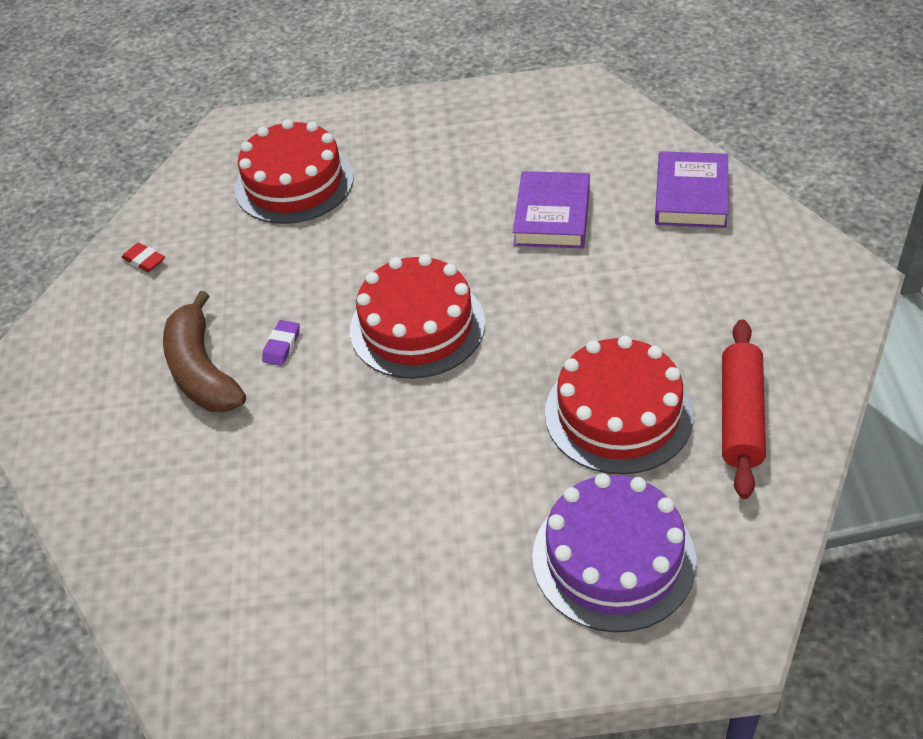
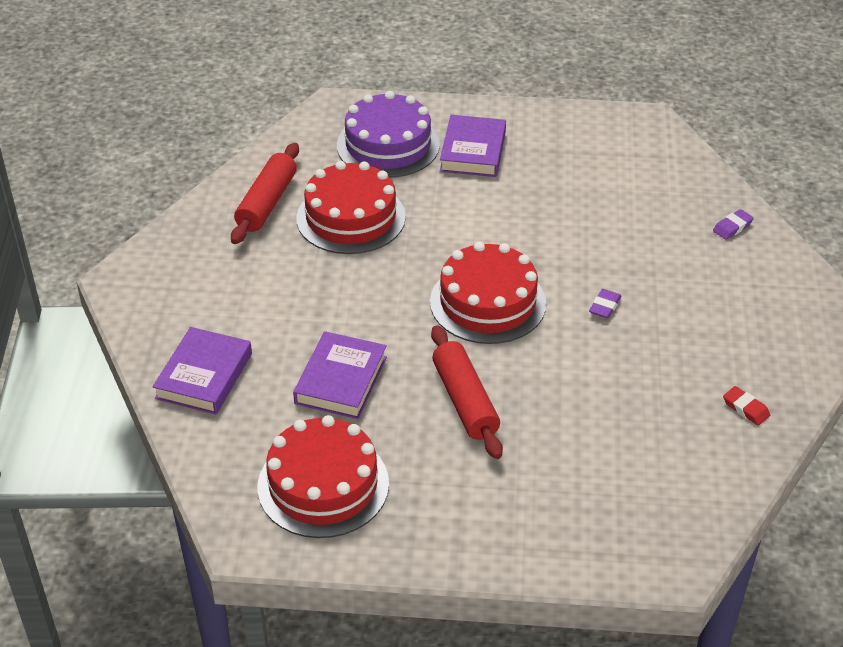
camera: 175 degrees left, 5 degrees down
(107, 492) = (732, 227): none -> purple eraser
(202, 371) = (672, 298): brown banana -> none
(294, 183) = (595, 469): red cake -> red cake (323, 485)
(423, 219) = (465, 401): none -> red rolling pin
(479, 570) = (473, 151): none -> purple book

